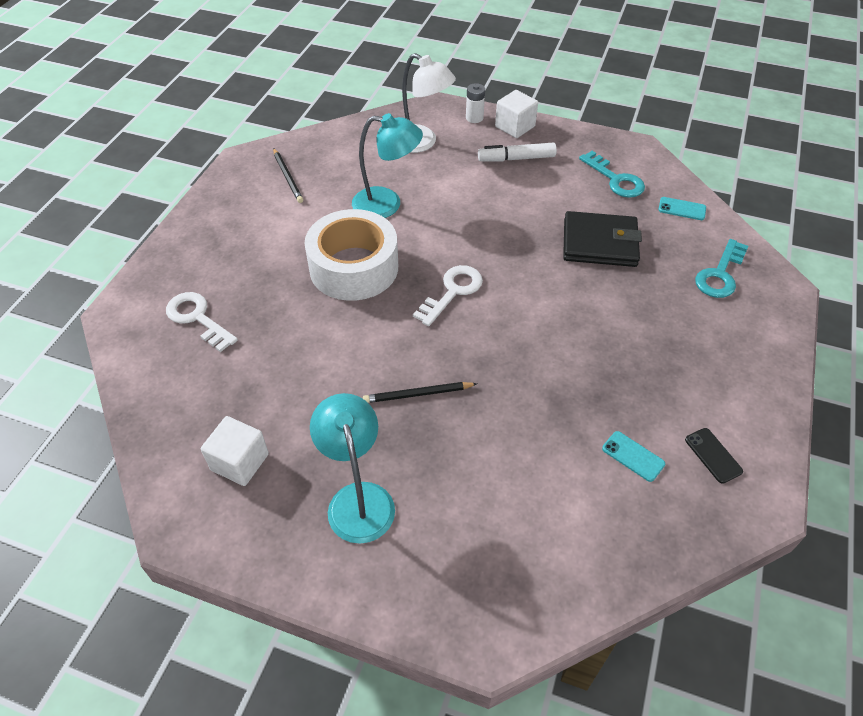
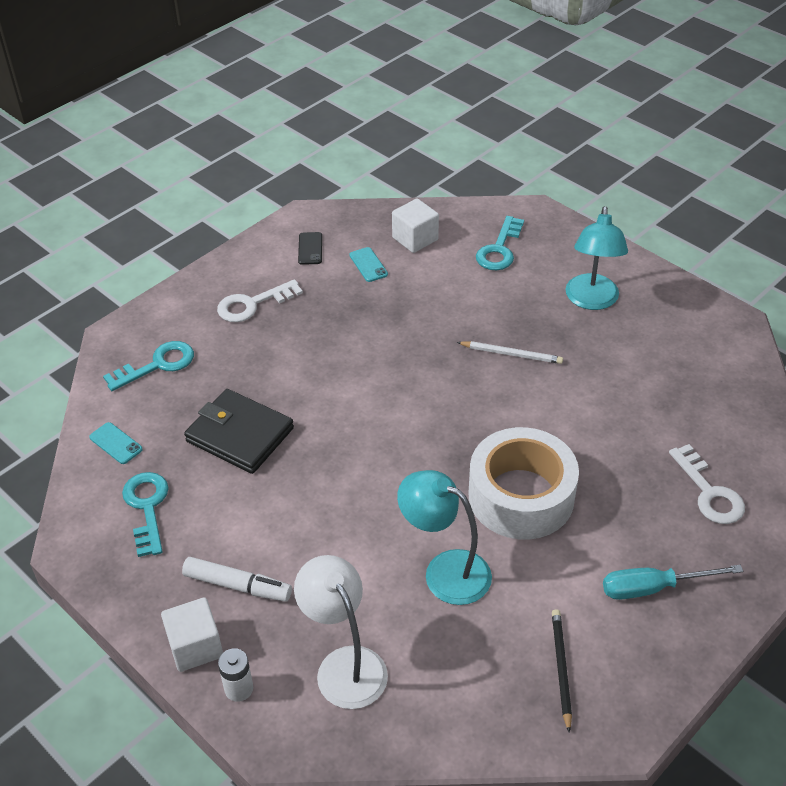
camera: 155 degrees left, 5 degrees down
(234, 237) = (653, 588): none -> turquoise screwdriver
(240, 462) = (681, 351): white cube -> white cube (415, 239)
(417, 394) = (512, 354): black pencil -> white pencil
(452, 291) = (429, 433): white key -> white key (252, 304)
(500, 543) = (499, 249): none -> turquoise key

